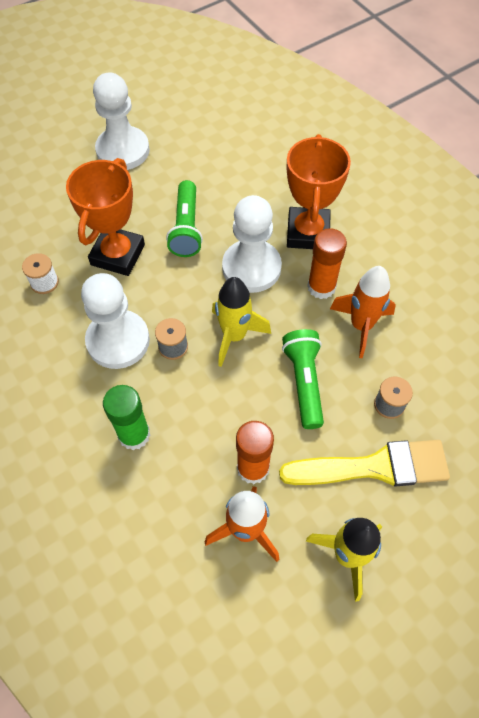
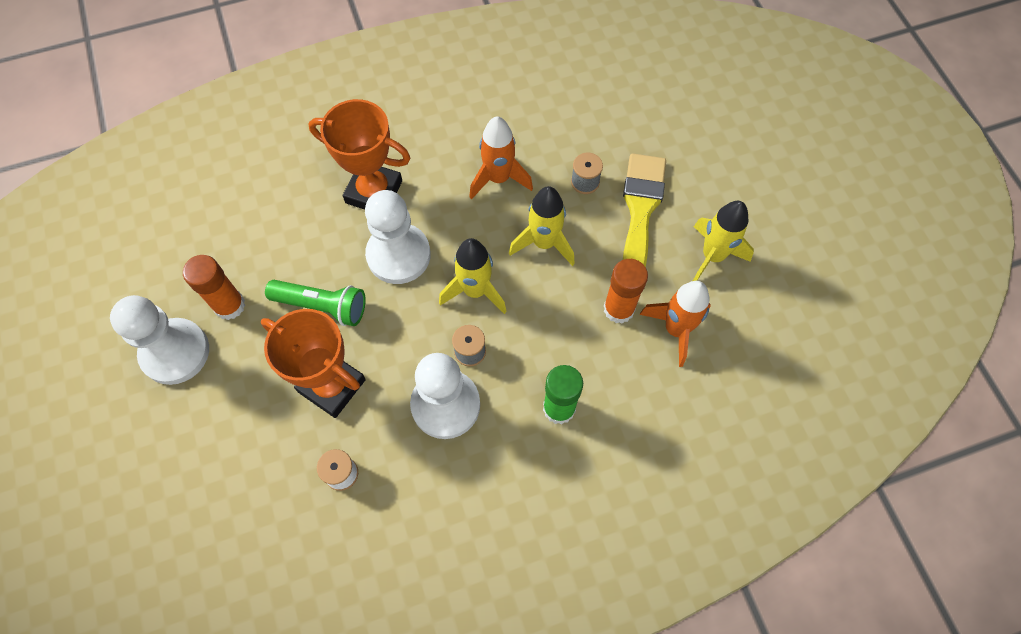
camera: 75 degrees left, 5 degrees up
(304, 382) = (544, 243): green flashlight -> yellow rocket
(321, 287) = (444, 199): orange glue stick -> orange glue stick (229, 305)

